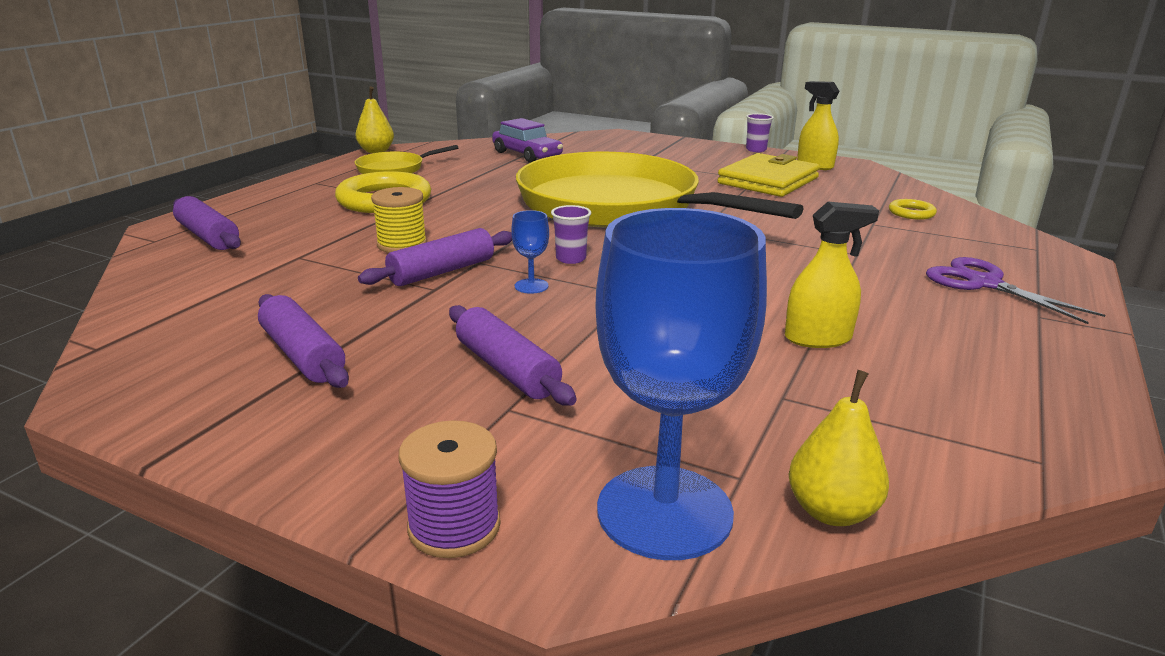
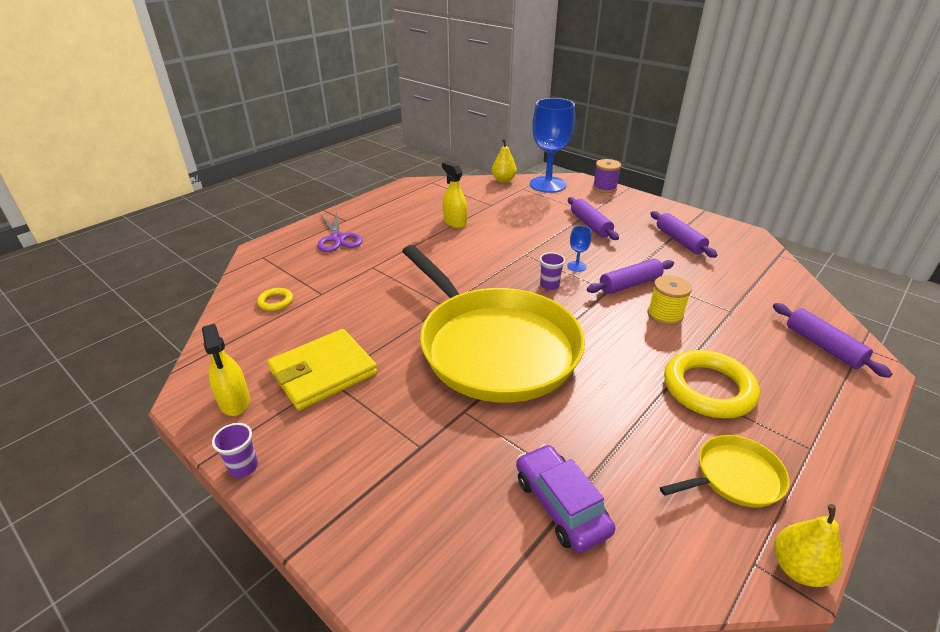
camera: 165 degrees left, 10 degrees up
(818, 338) = (455, 222): yellow spray bottle -> yellow spray bottle turned 45 degrees clockwise

